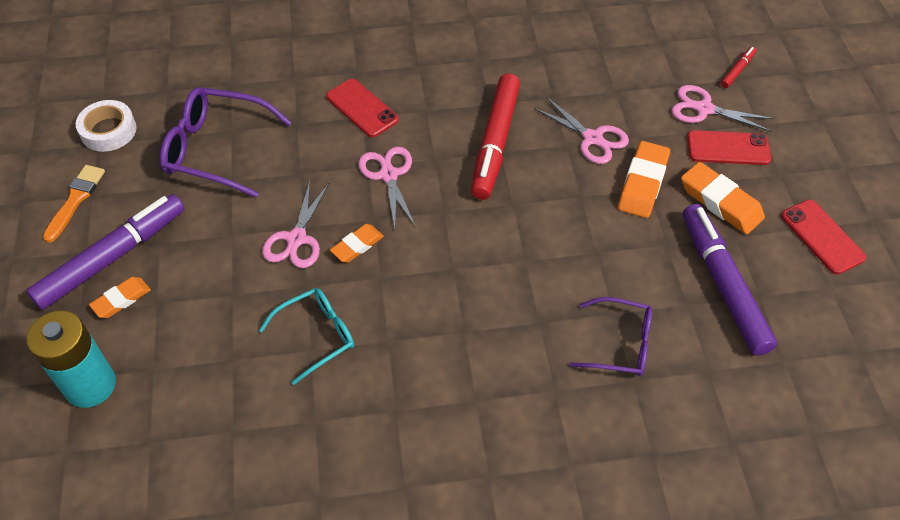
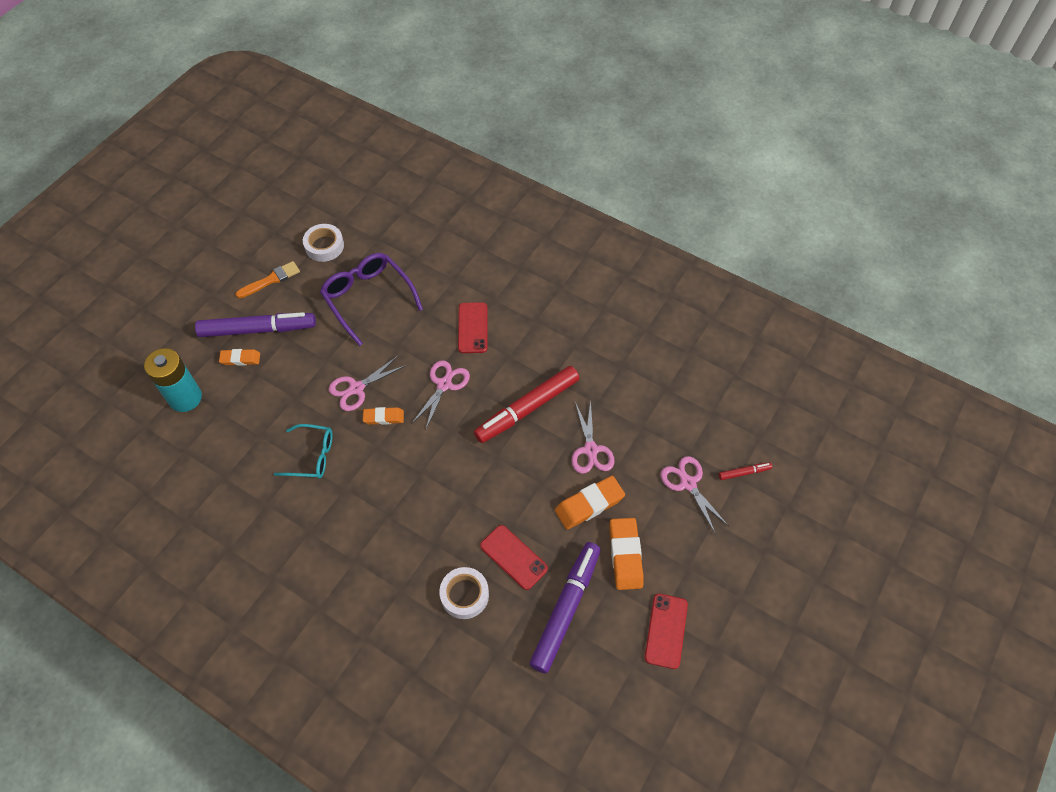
camera: 40 degrees right, 5 degrees up
(620, 344) = (464, 595): purple glasses -> white tape
(728, 148) = (673, 523): red phone -> red phone (513, 557)

